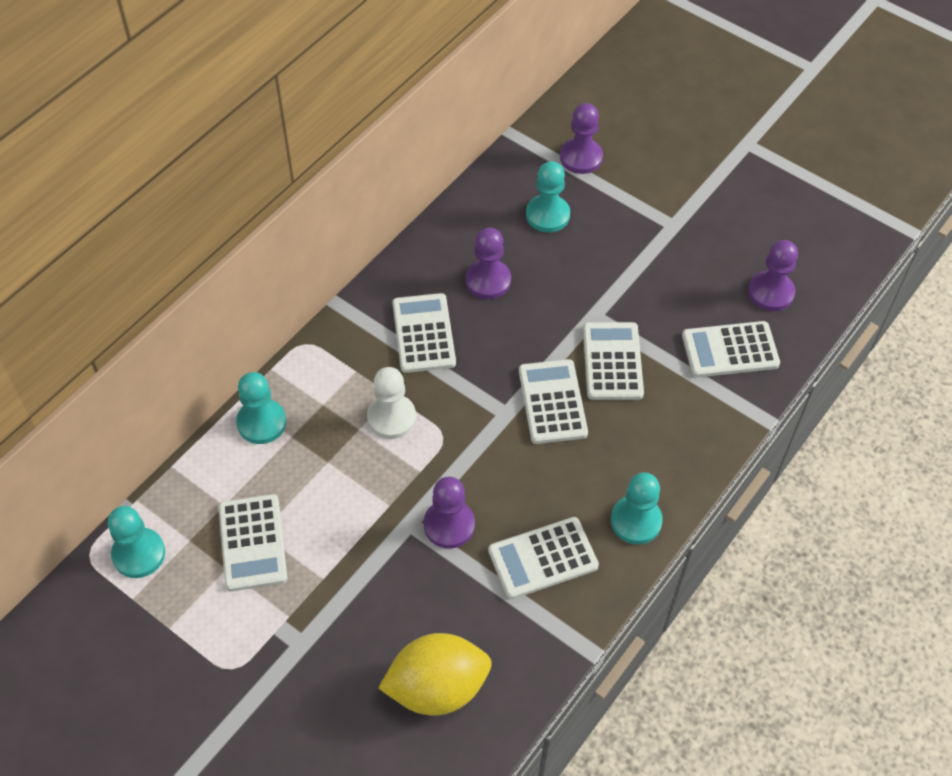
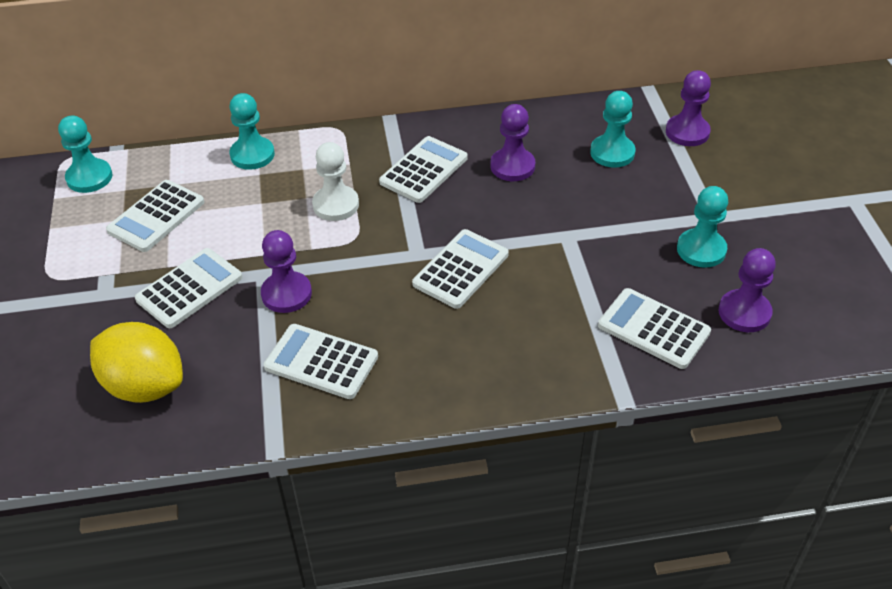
camera: 45 degrees right, 10 degrees down
(612, 361) = (542, 274): white calculator -> white calculator (189, 288)
(636, 521) = (422, 389): turquoise pawn -> turquoise pawn (701, 250)

